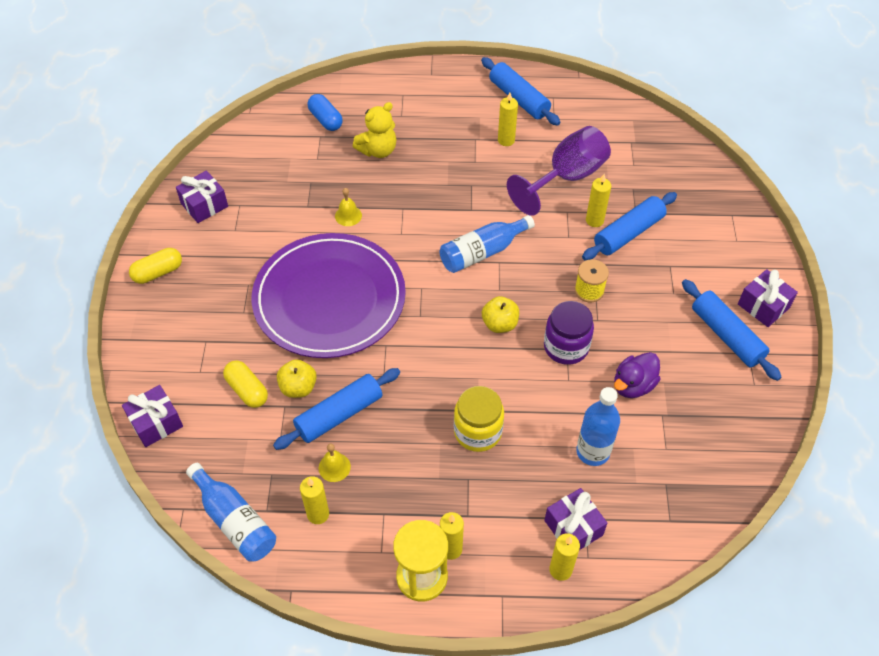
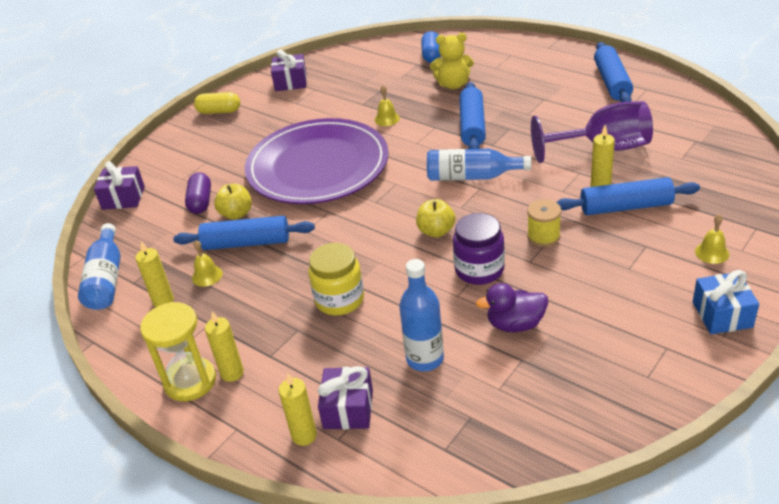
camera: 40 degrees right, 15 degrees down
(247, 390) = (201, 202): yellow capsule -> purple capsule
(506, 140) = (571, 107): yellow candle -> none
(719, 252) = (712, 252): none -> yellow bell
(726, 335) = (655, 323): blue rolling pin -> blue rolling pin (472, 126)
(763, 306) = (722, 314): purple gift -> blue gift

